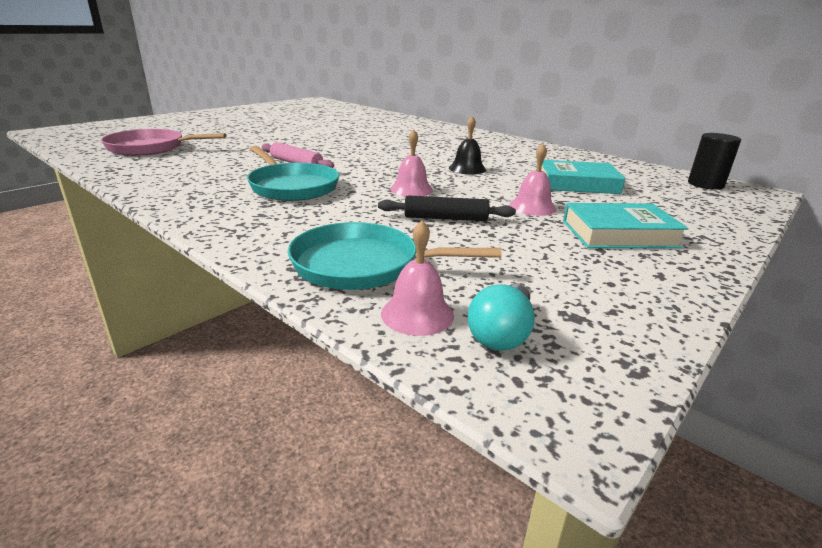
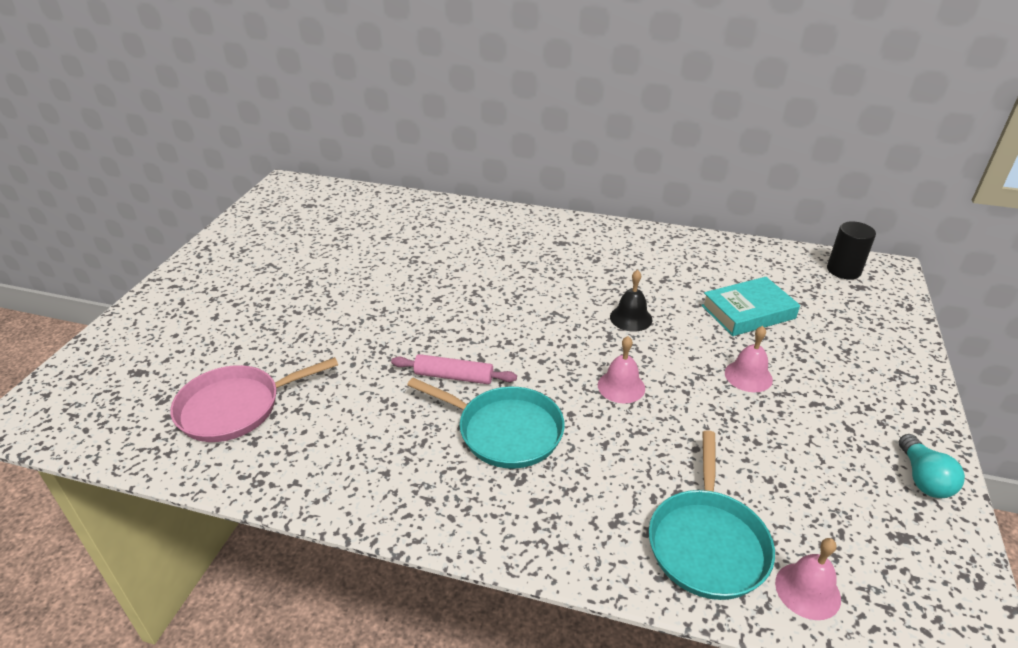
camera: 25 degrees left, 10 degrees up
(362, 265) = (707, 543): turquoise pan -> turquoise pan turned 60 degrees counterclockwise
(445, 218) = (699, 430): black rolling pin -> none
(502, 333) = (877, 583): turquoise light bulb -> turquoise light bulb (923, 478)
(619, 234) = (844, 396): turquoise book -> none

